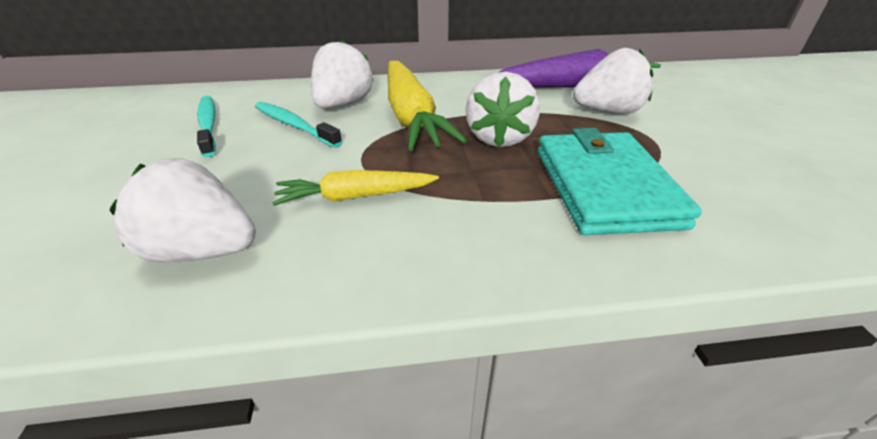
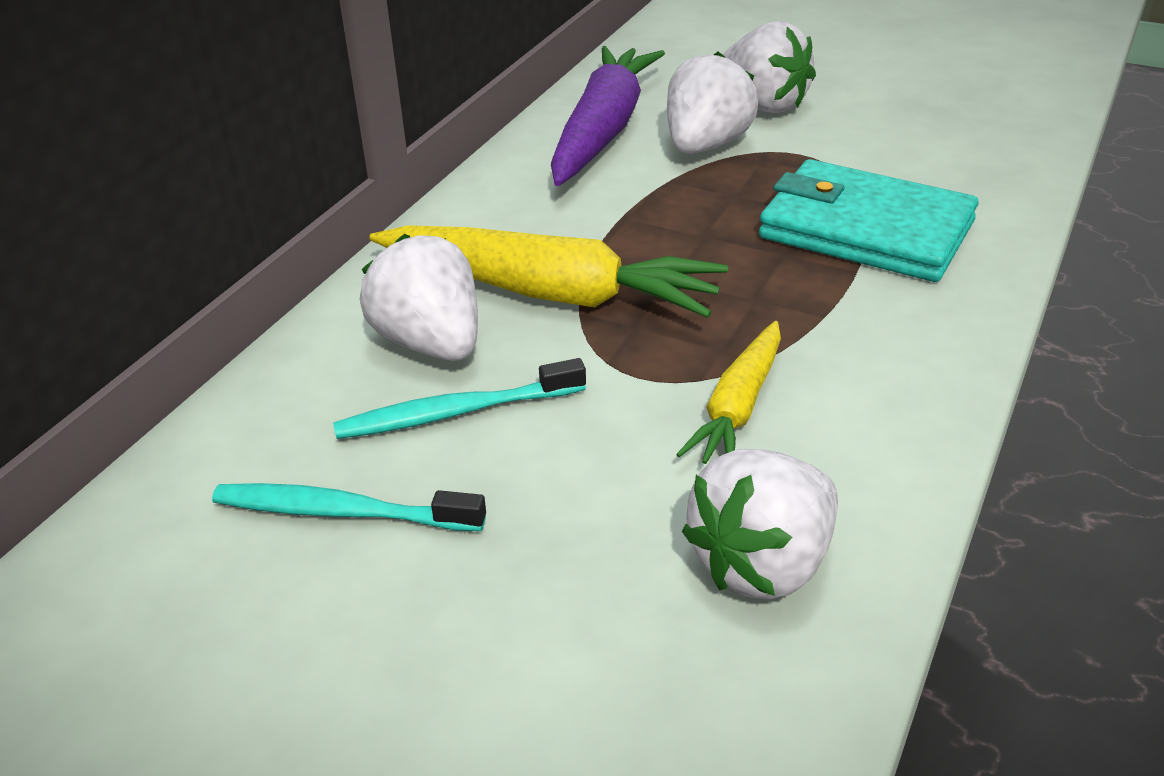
camera: 55 degrees left, 0 degrees up
(499, 138) = (693, 248): white strawberry -> white strawberry (763, 105)

